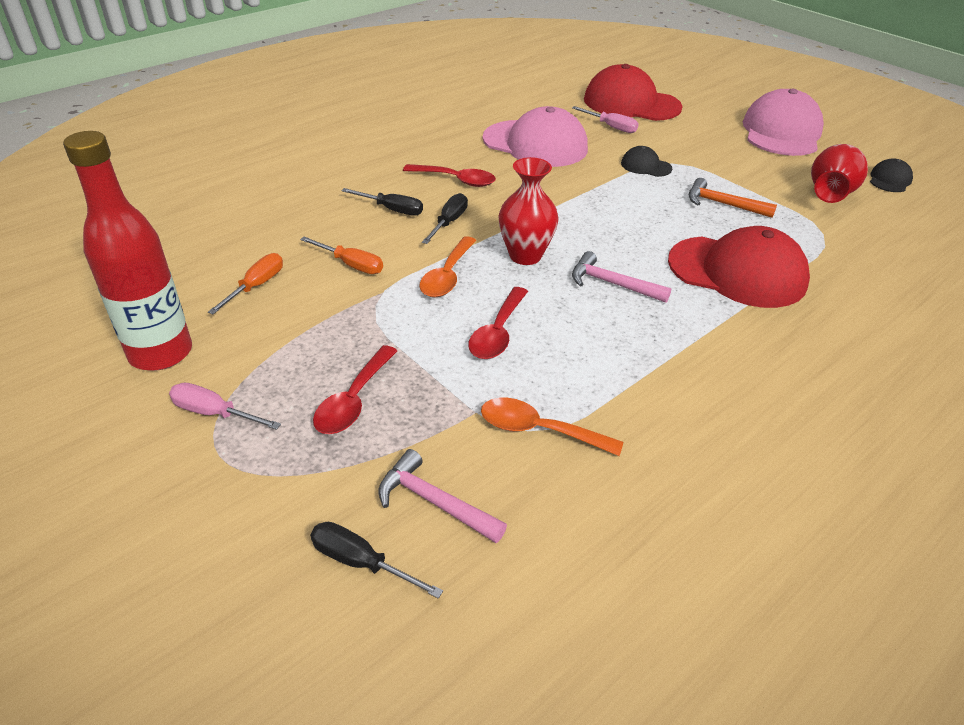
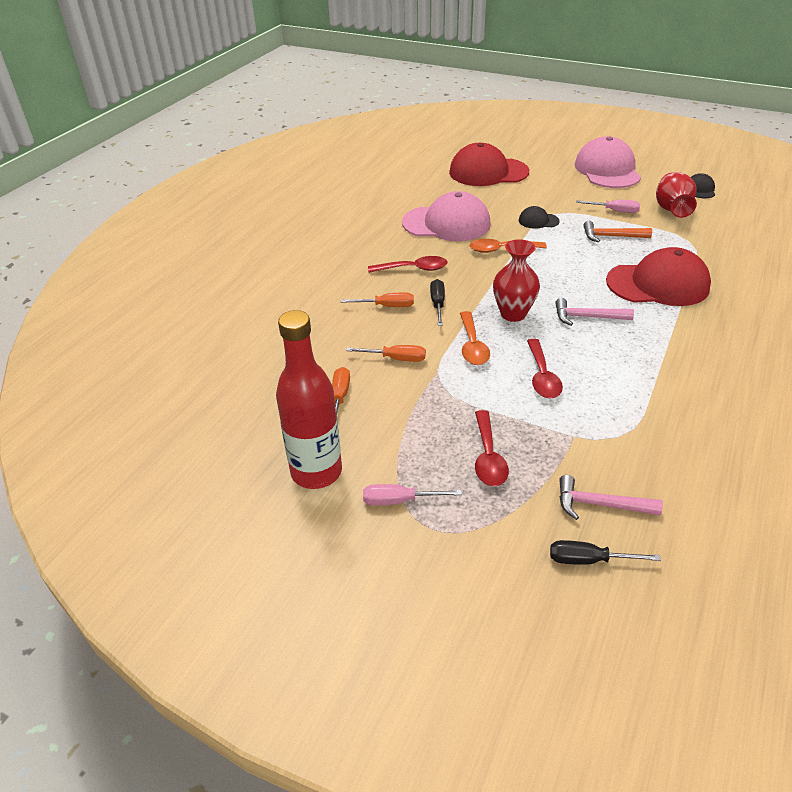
camera: 20 degrees left, 0 degrees up
(392, 209) = (387, 306): black screwdriver -> orange screwdriver
(538, 430) = (624, 434): orange spoon -> orange spoon (501, 249)
(611, 127) = (489, 195): pink screwdriver -> pink screwdriver (614, 211)

